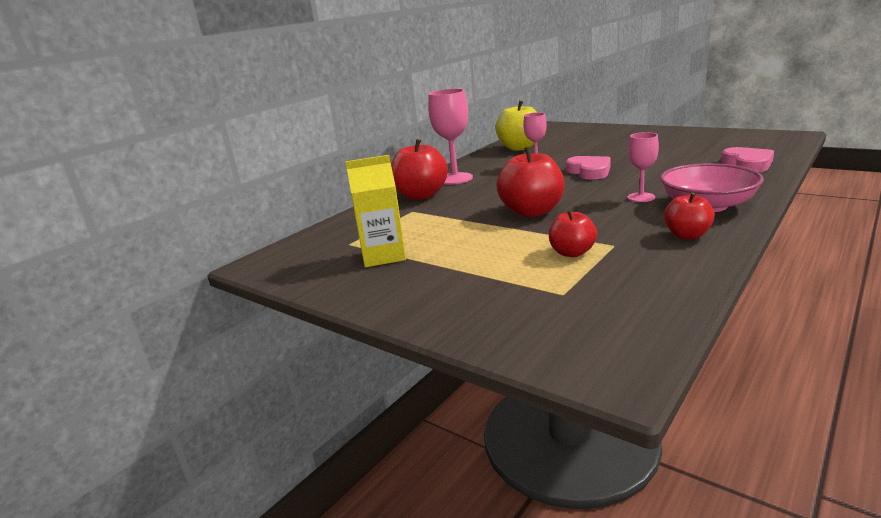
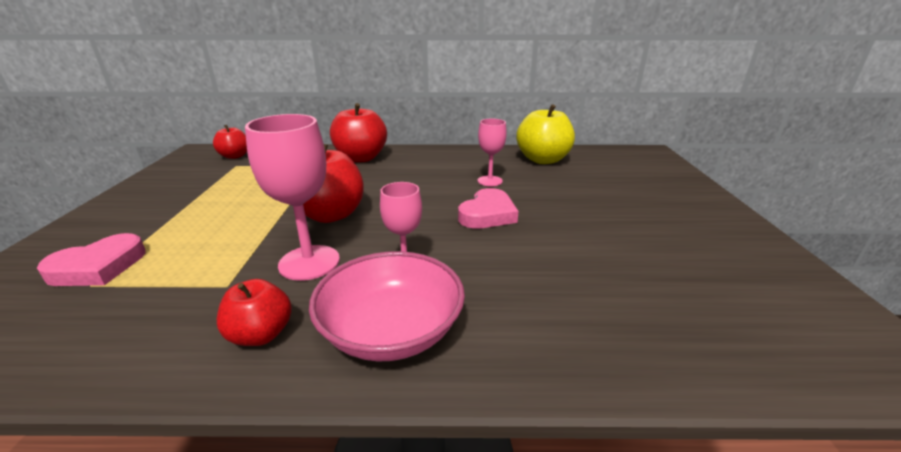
camera: 50 degrees right, 5 degrees up
(383, 256) = (207, 183): yellow carton -> none
(455, 179) = (416, 158): pink goblet -> pink goblet (309, 262)
(572, 253) = (204, 264): red apple -> red apple (235, 156)
(747, 164) = (635, 337): pink heart -> pink heart (98, 267)

